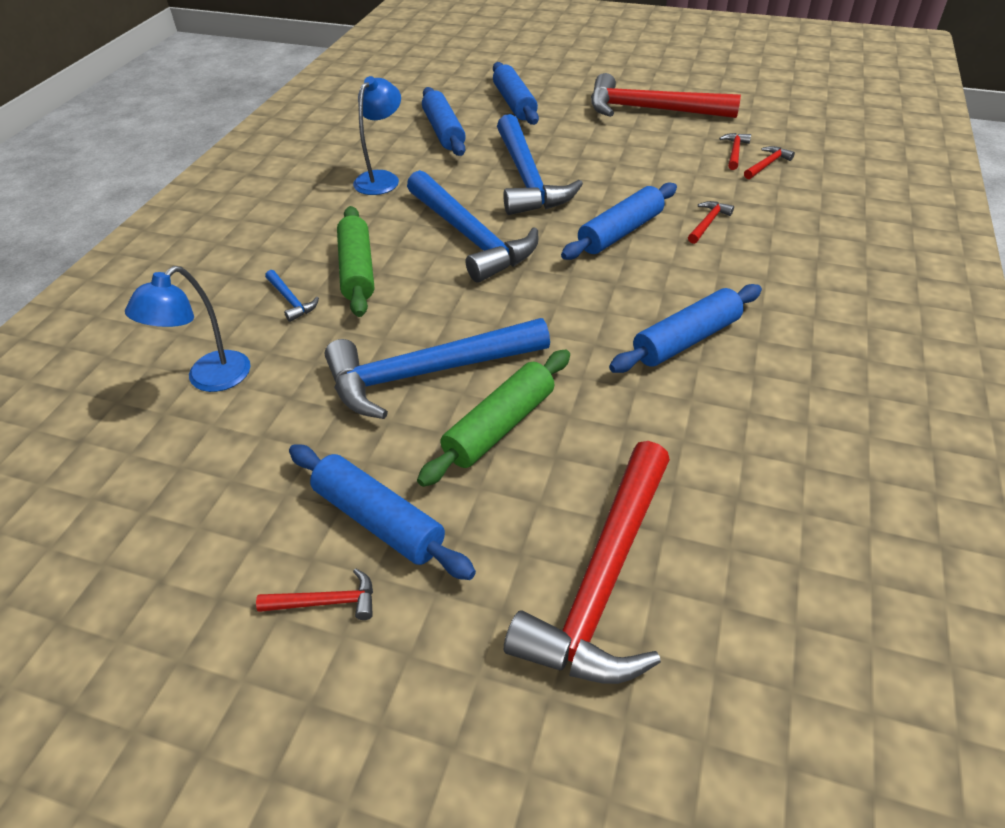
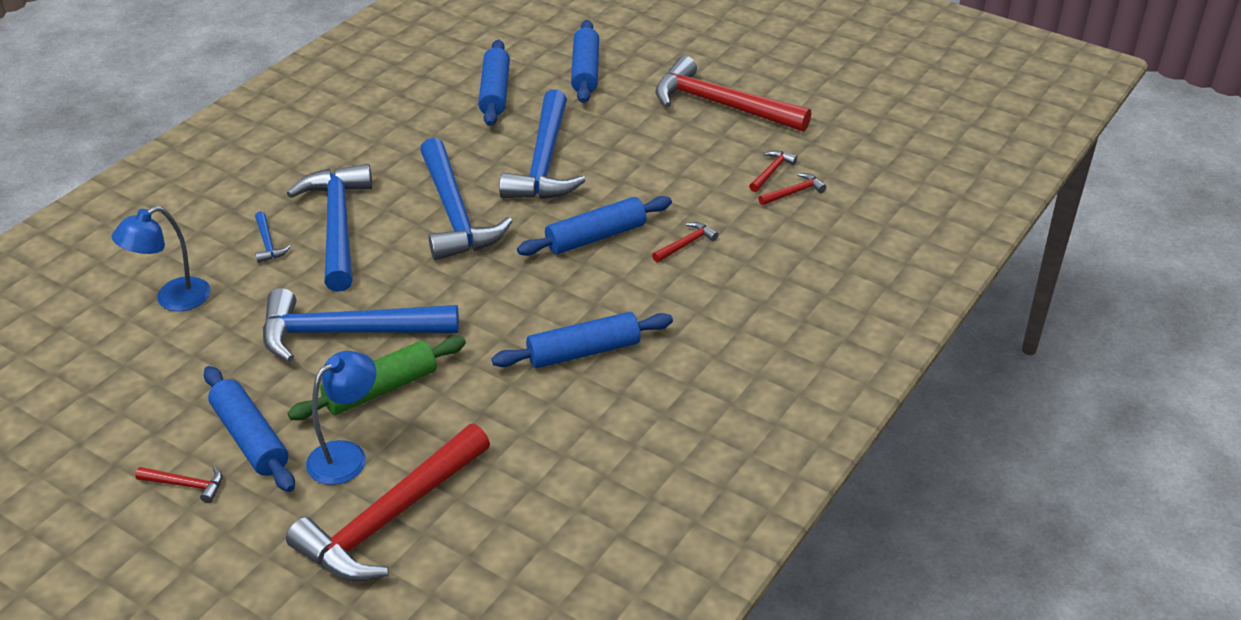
camera: 15 degrees right, 5 degrees down
(357, 270) = (337, 226): green rolling pin -> blue hammer
(381, 178) = (407, 135): blue lamp -> blue lamp (347, 455)

